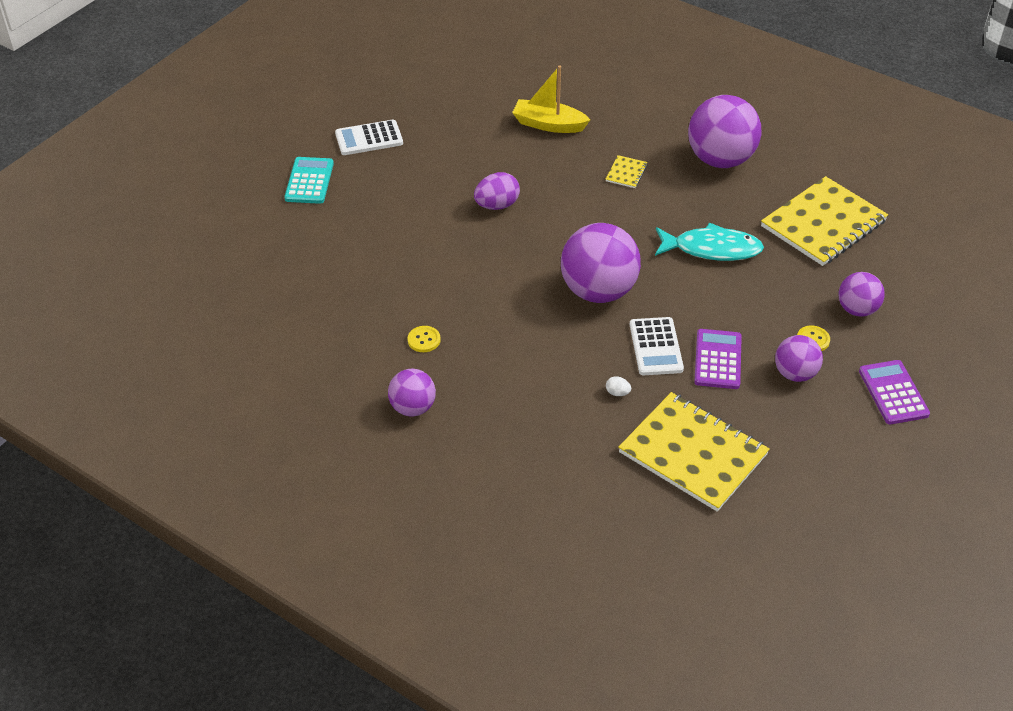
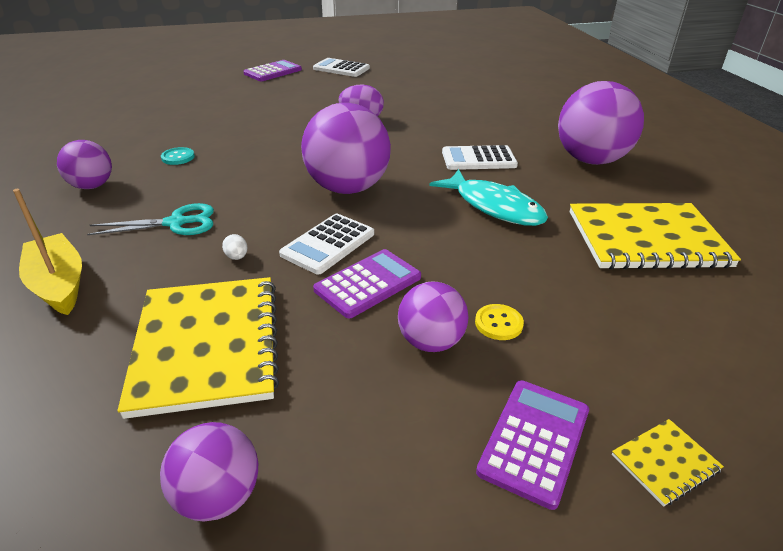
camera: 40 degrees right, 10 degrees down
(309, 181) = (273, 72): turquoise calculator -> purple calculator
(424, 340) = (178, 157): yellow button -> turquoise button
(535, 395) = (177, 223): none -> turquoise scissors
(549, 124) = (471, 99): yellow boat -> yellow boat (59, 284)
(626, 173) = (491, 138): yellow notebook -> yellow notebook (665, 463)
(646, 204) = (478, 159): none -> white calculator
(857, 309) = (595, 325): purple ball -> purple ball (218, 496)

